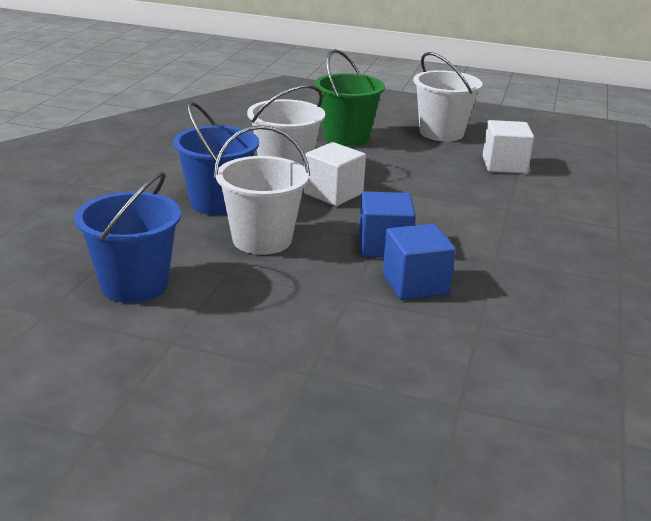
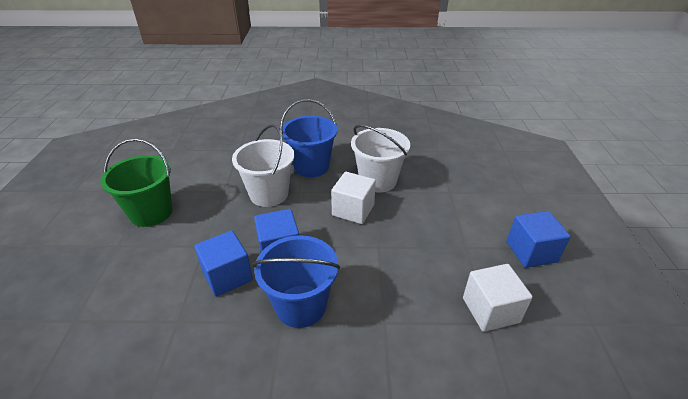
camera: 75 degrees right, 10 degrees up
(134, 285) = (204, 165): blue bucket -> blue bucket (301, 305)
(346, 137) = (463, 197): green bucket -> green bucket (151, 213)
(441, 133) = (531, 252): white bucket -> blue cube

